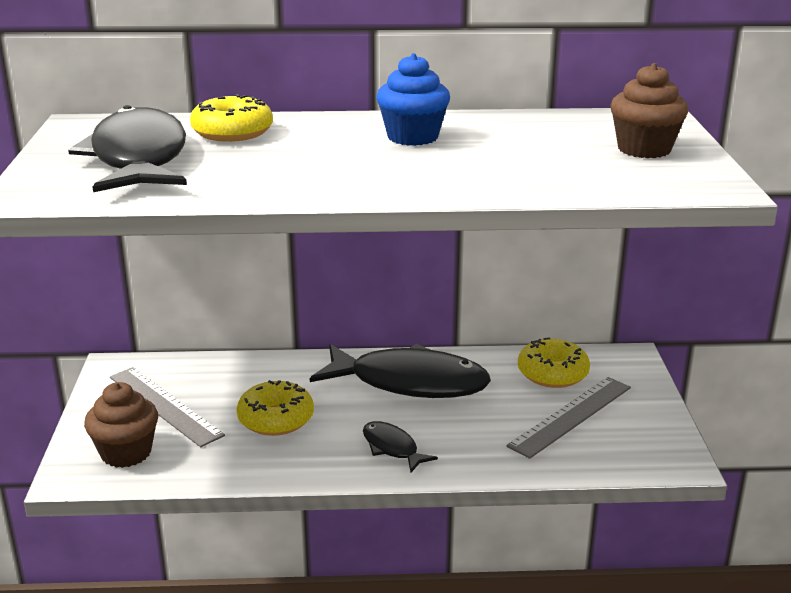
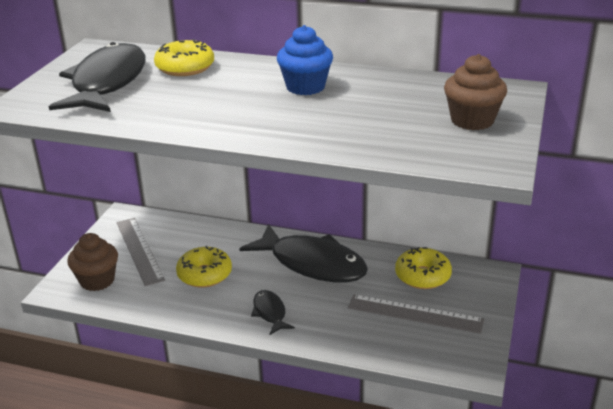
camera: 20 degrees right, 5 degrees up
(571, 416) = (415, 314): grey ruler -> grey ruler turned 45 degrees clockwise

